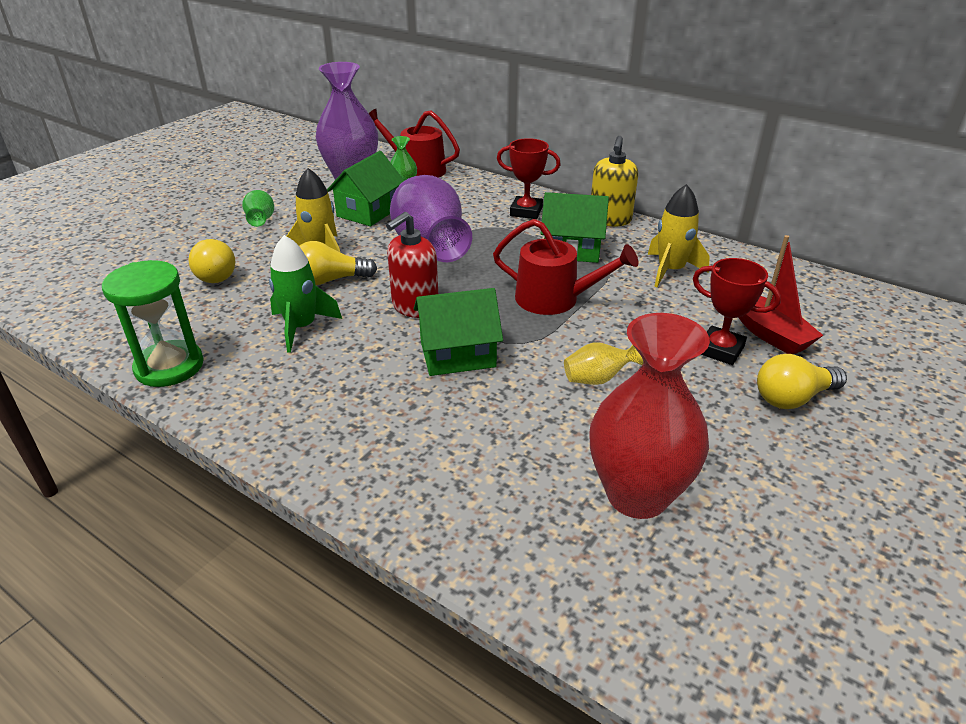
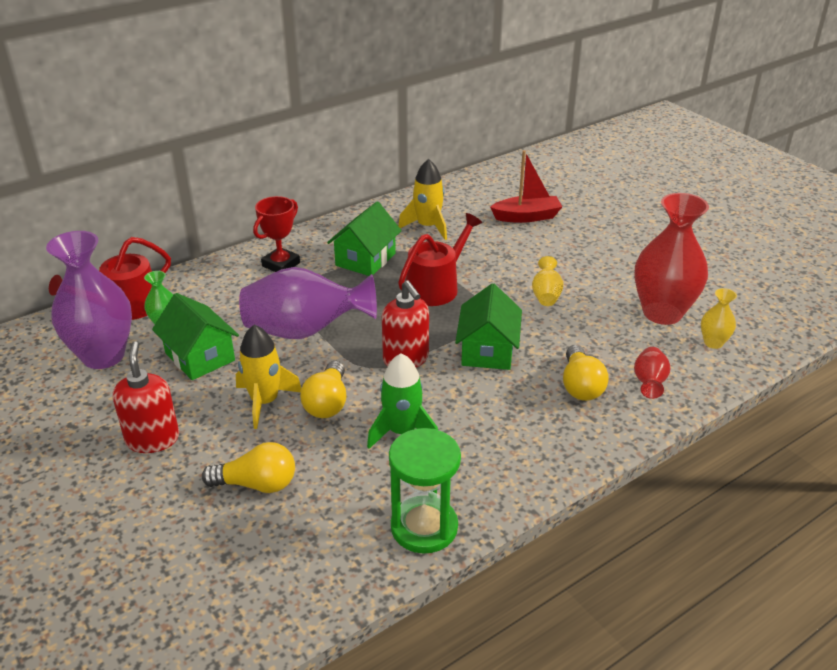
camera: 70 degrees left, 0 degrees up
(261, 220) = (153, 439): green vase -> red soap dispenser
(458, 499) = (649, 383): none -> red vase
(596, 564) = (713, 343): none -> yellow vase
(610, 220) = (330, 228): yellow soap dispenser -> none
(720, 350) = (535, 240): red trophy -> none
(793, 398) = (594, 232): yellow light bulb -> yellow light bulb (580, 385)

